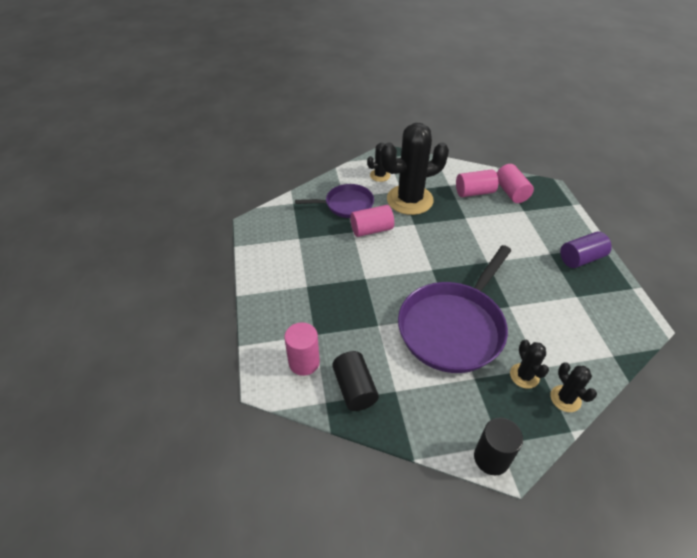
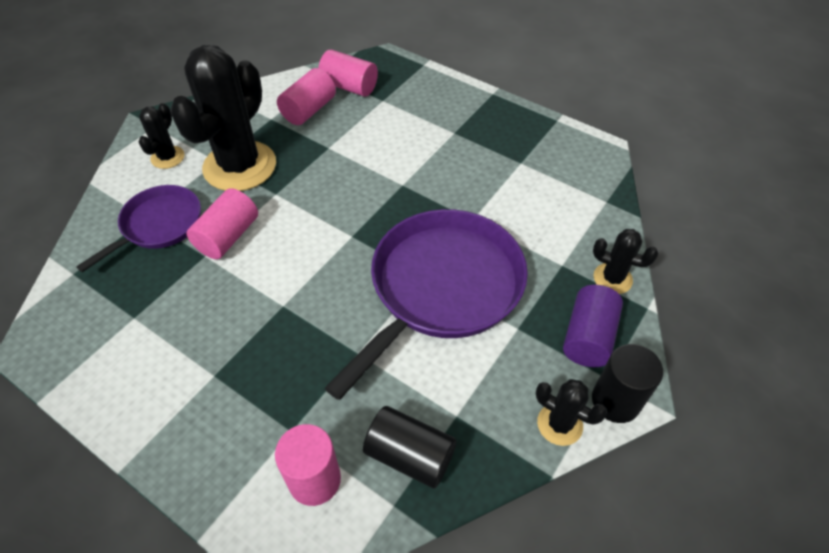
camera: 45 degrees left, 5 degrees up
(453, 327) = (442, 288): purple pan -> purple pan turned 135 degrees counterclockwise
(524, 376) = (558, 285): black cactus -> black cactus (559, 424)
(581, 258) = (486, 119): purple cylinder -> purple cylinder (588, 337)

